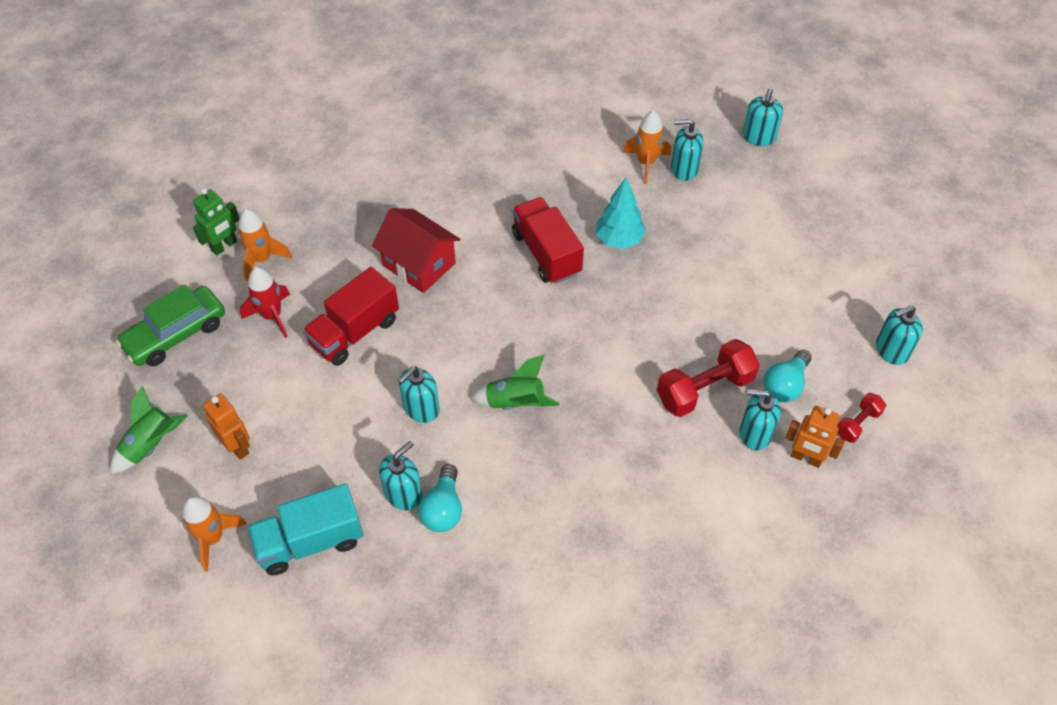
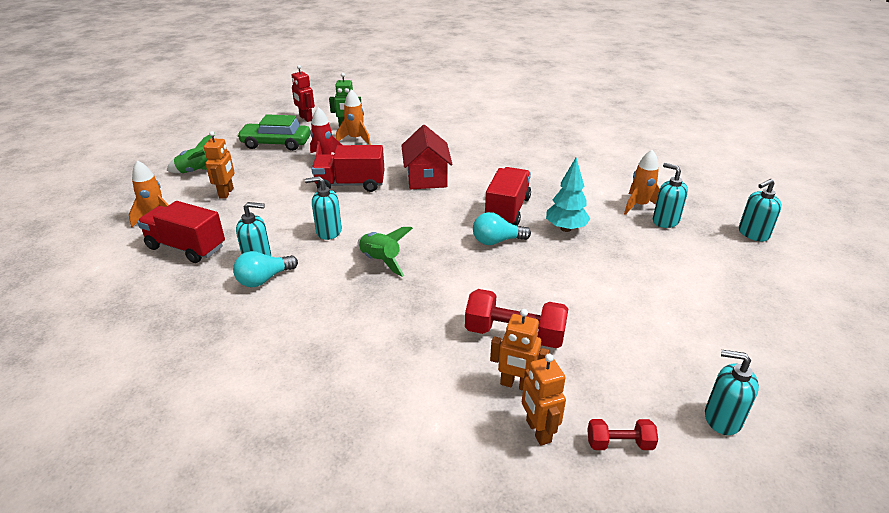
camera: 45 degrees right, 20 degrees down
(147, 267) = (306, 118): none -> red robot
(310, 541) = (186, 247): turquoise truck -> red truck
(754, 434) = (516, 385): turquoise soap dispenser -> orange robot
(785, 385) = (585, 374): turquoise light bulb -> turquoise light bulb (497, 241)

